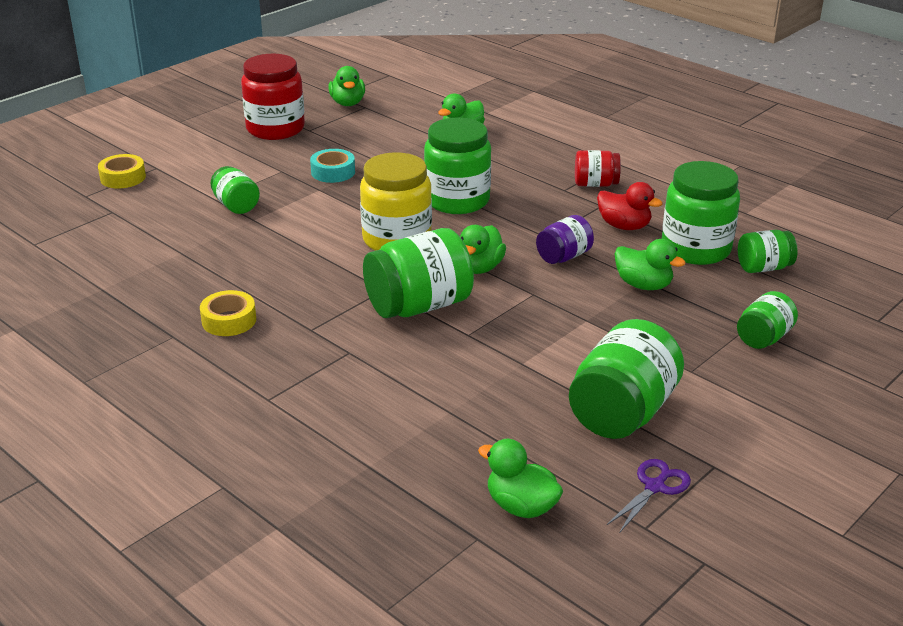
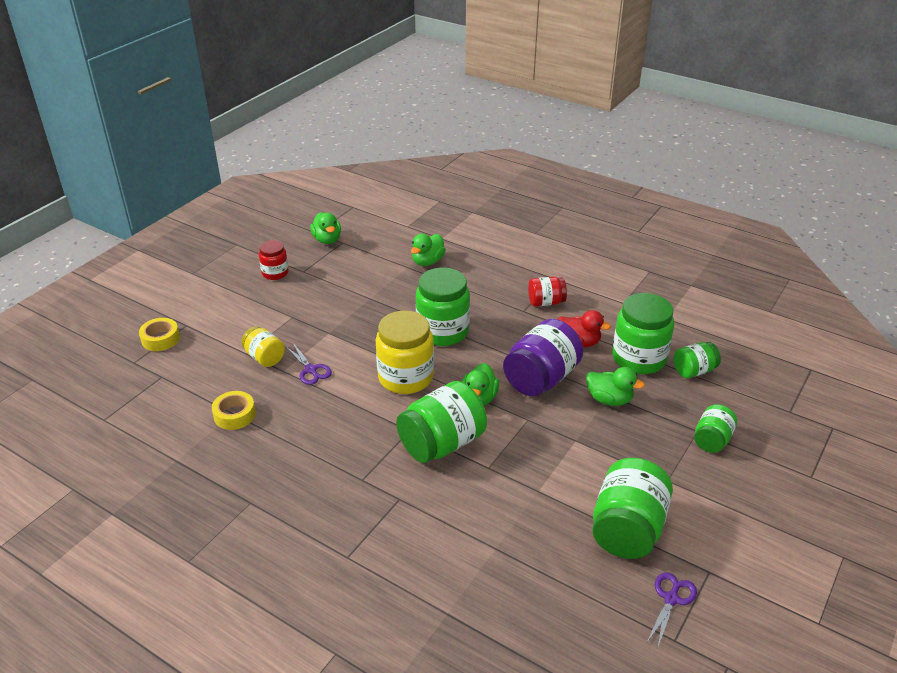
camera: 10 degrees left, 5 degrees up
(229, 320) = (292, 479): yellow tape -> yellow tape (234, 415)
(236, 205) = (264, 357): green jar -> yellow jar
(275, 129) = (275, 273): red jar -> red jar, size x0.56
(286, 222) = (311, 370): none -> purple scissors
(333, 172) = (335, 313): turquoise tape -> none
(521, 506) = (576, 635): green duck -> none
(563, 256) = (541, 379): purple jar -> purple jar, size x1.80

